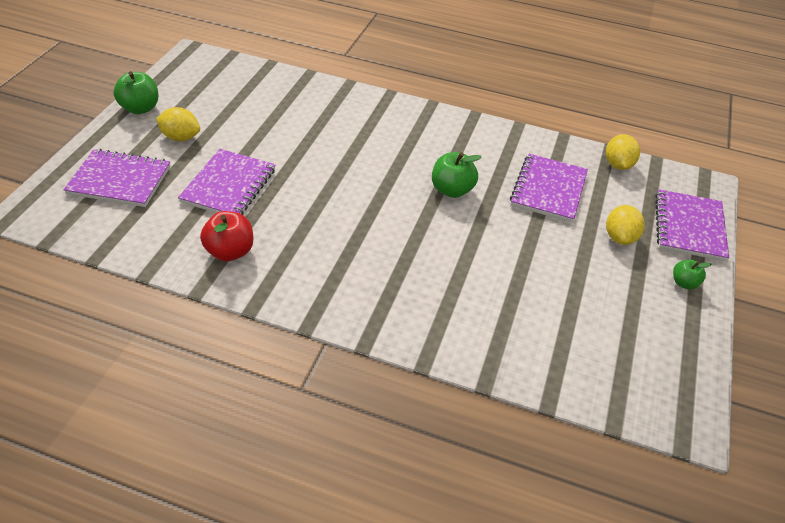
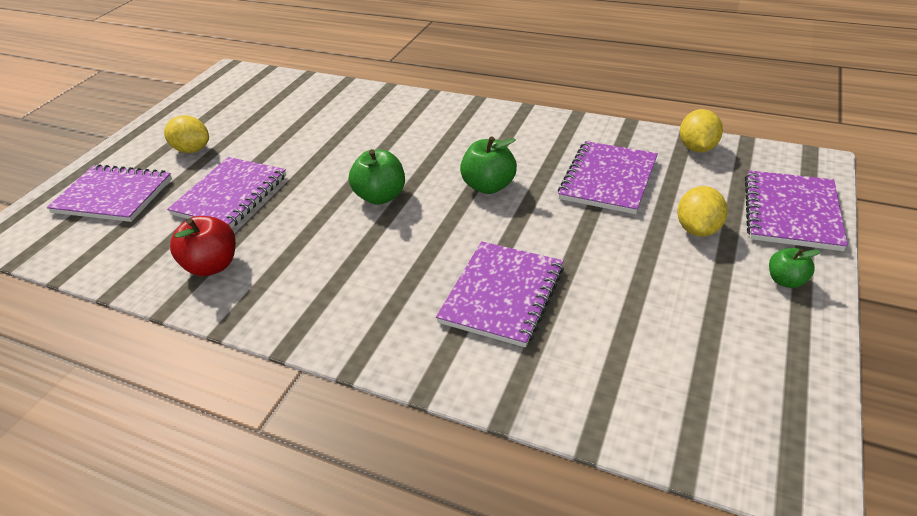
camera: 10 degrees right, 5 degrees down
(140, 108) = (159, 124): green apple -> green apple (381, 196)
(474, 286) = (502, 295): none -> purple notebook

